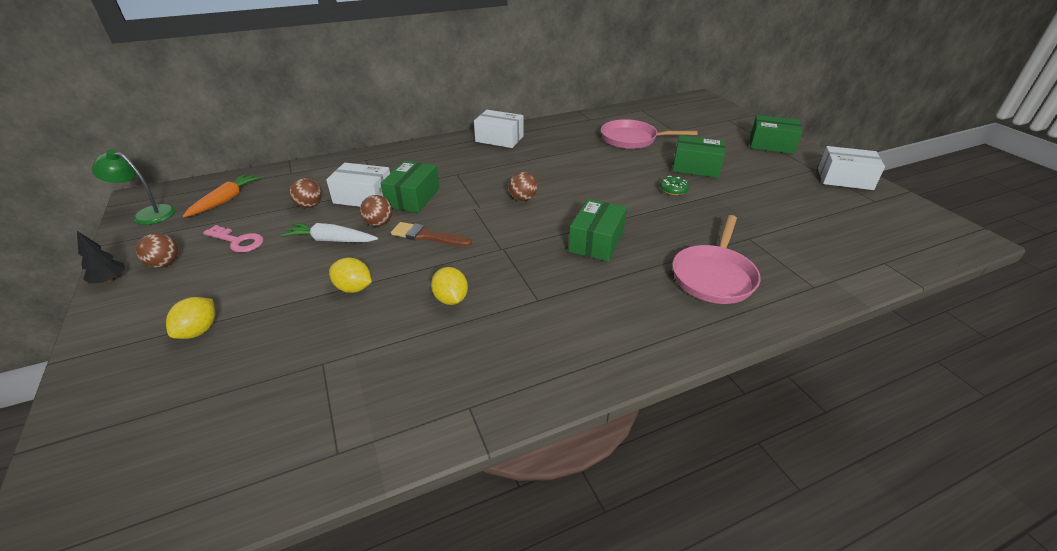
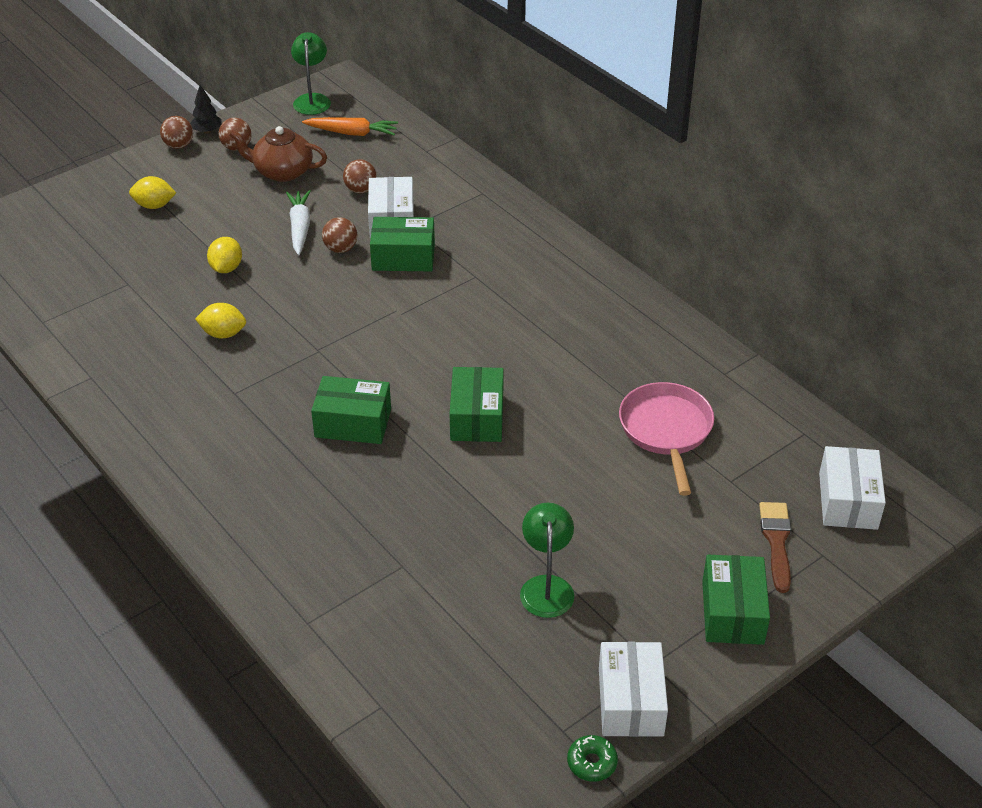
camera: 75 degrees right, 5 degrees up
(238, 241) = (282, 172): pink key -> brown teapot
(427, 236) = (326, 289): brown brush -> brown brush (776, 541)
(451, 299) = (223, 334): yellow lemon -> yellow lemon turned 45 degrees clockwise
(499, 139) = (598, 290): white box -> white box (848, 501)
(523, 199) = (432, 346): brown ball -> brown ball (179, 145)
(673, 190) = (509, 486): green donut -> green donut (592, 763)
(695, 167) = (595, 510): green box -> green box (477, 417)
(714, 276) = (308, 529): pink pan -> none
(761, 190) = (546, 586): none -> green lamp

